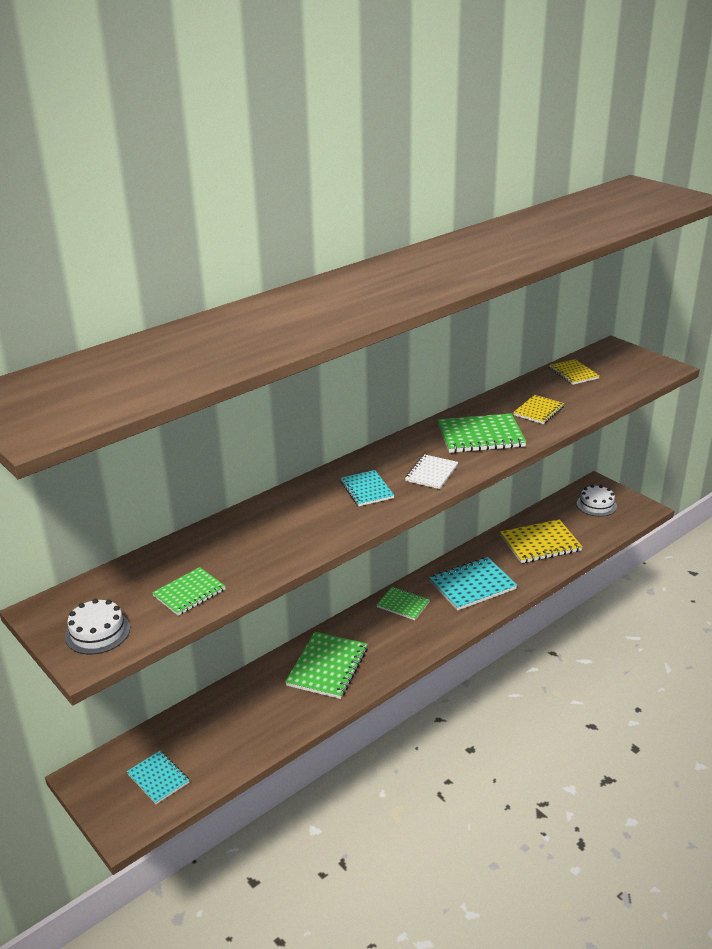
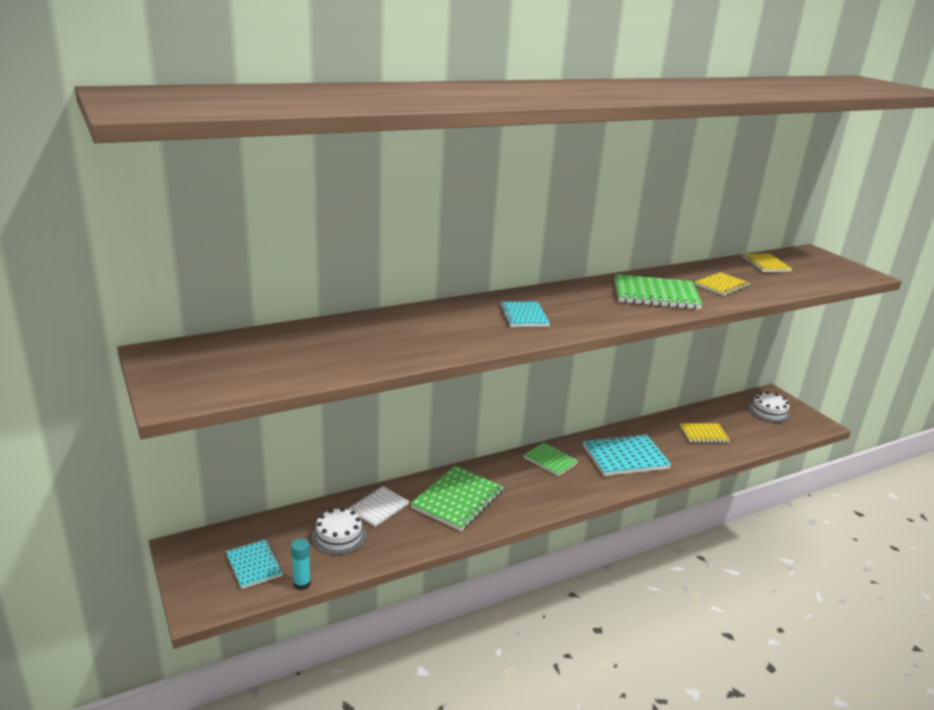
camera: 10 degrees right, 5 degrees down
(97, 632) = (198, 379): white cake -> white cake (339, 536)
(189, 593) = (307, 365): green notebook -> none
(210, 786) = (302, 584): none -> turquoise glue stick
(431, 473) = (595, 314): white notebook -> white notebook (378, 507)
(540, 543) = (703, 434): yellow notebook -> yellow notebook, size x0.60

